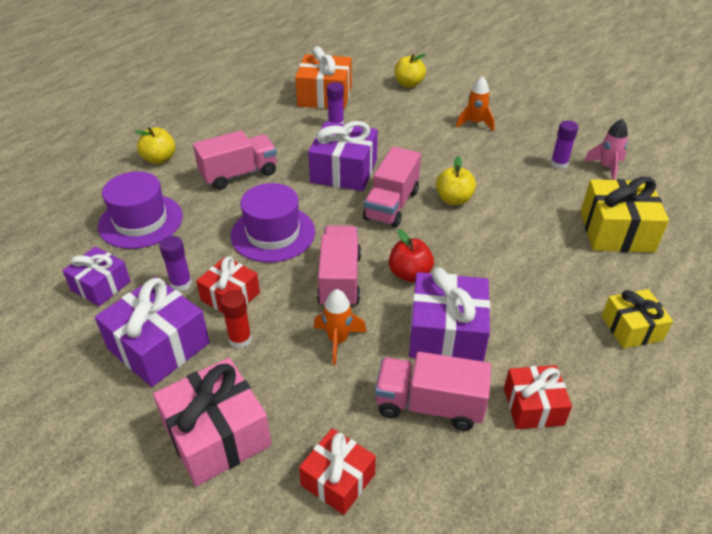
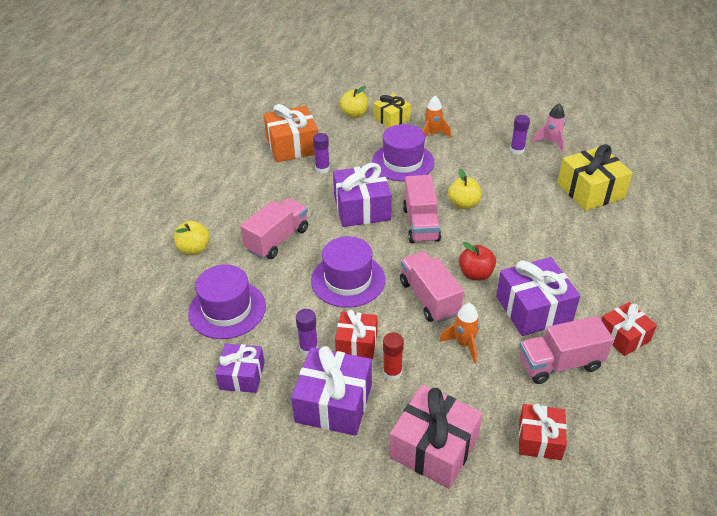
camera: 25 degrees left, 0 degrees up
(422, 140) = (403, 162): none -> purple hat
(631, 328) = (645, 258): yellow gift -> yellow gift (391, 118)

